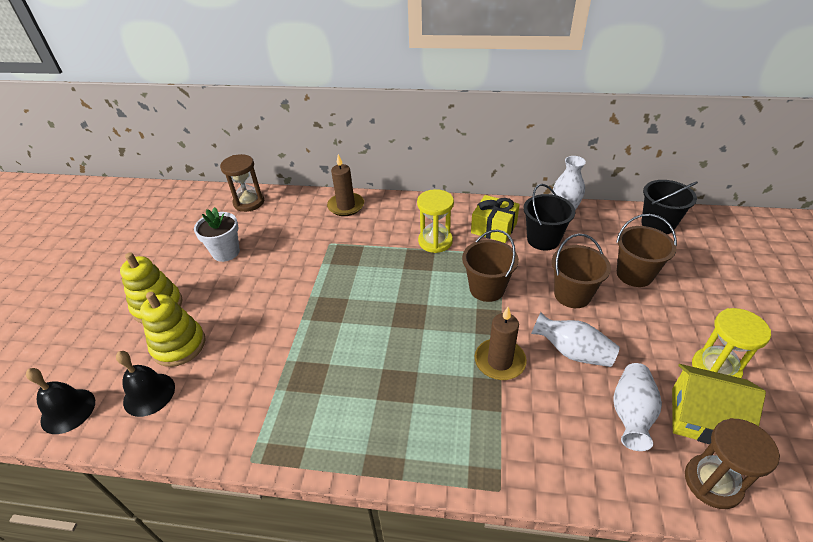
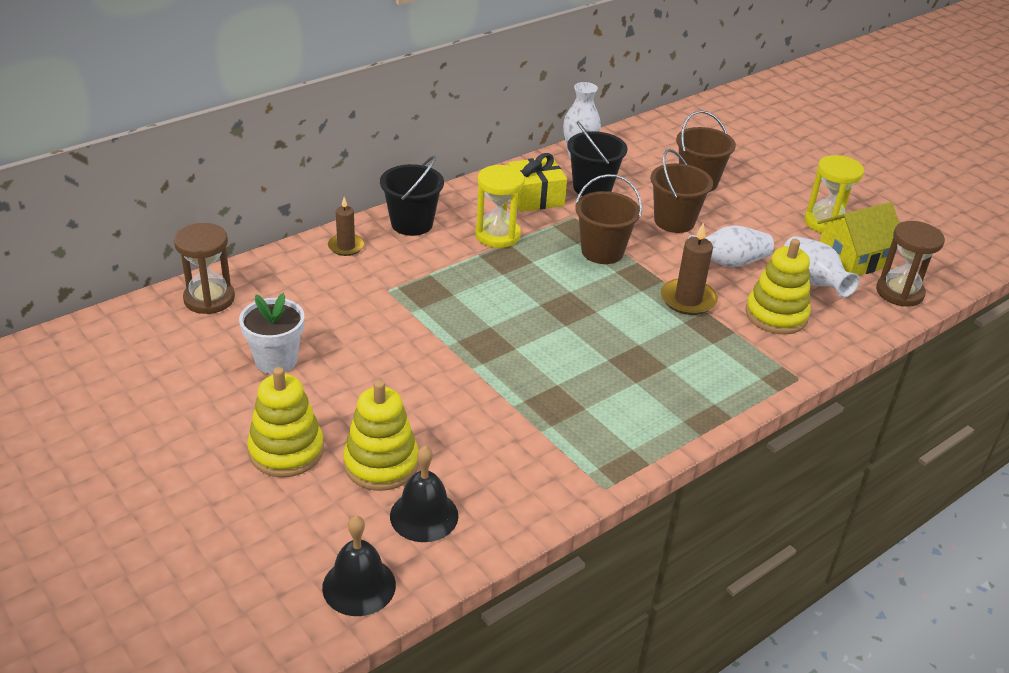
camera: 50 degrees left, 5 degrees down
(346, 206) = (346, 246): brown candle -> brown candle, size x0.66
(555, 421) = (776, 315): none -> yellow stacking toy
(657, 224) = (665, 132): black bucket -> black bucket (412, 224)

